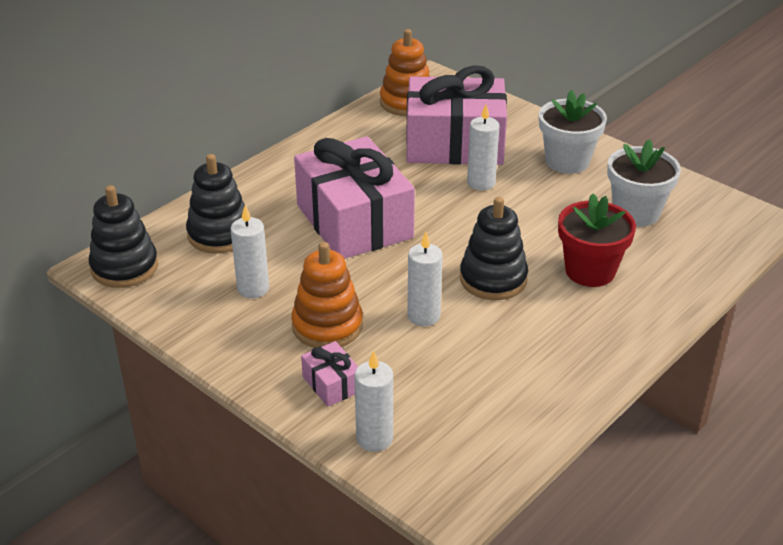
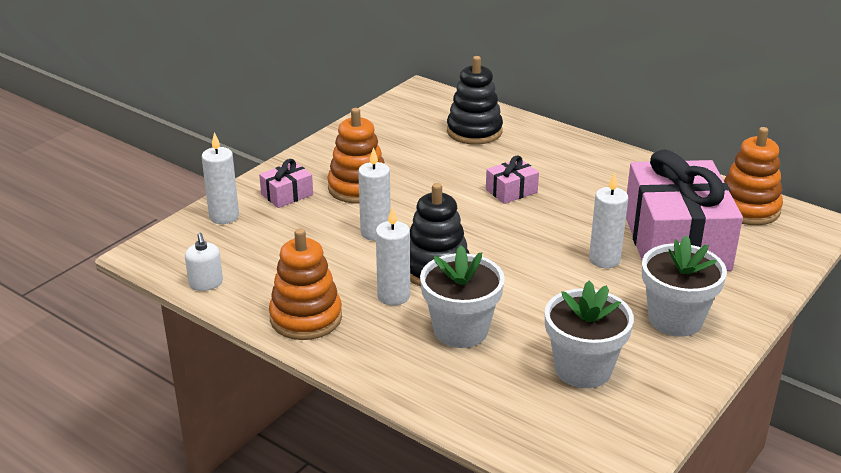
camera: 85 degrees right, 5 degrees down
(124, 267) = (422, 100): black stacking toy -> none
(253, 288) = (403, 152): white candle -> white candle (393, 296)
(354, 221) = (511, 191): pink gift -> pink gift, size x0.41
(516, 447) = (206, 283): none -> white soap dispenser
(577, 368) = (306, 318): none -> orange stacking toy
(590, 271) = (460, 330): red flower pot -> white flower pot

